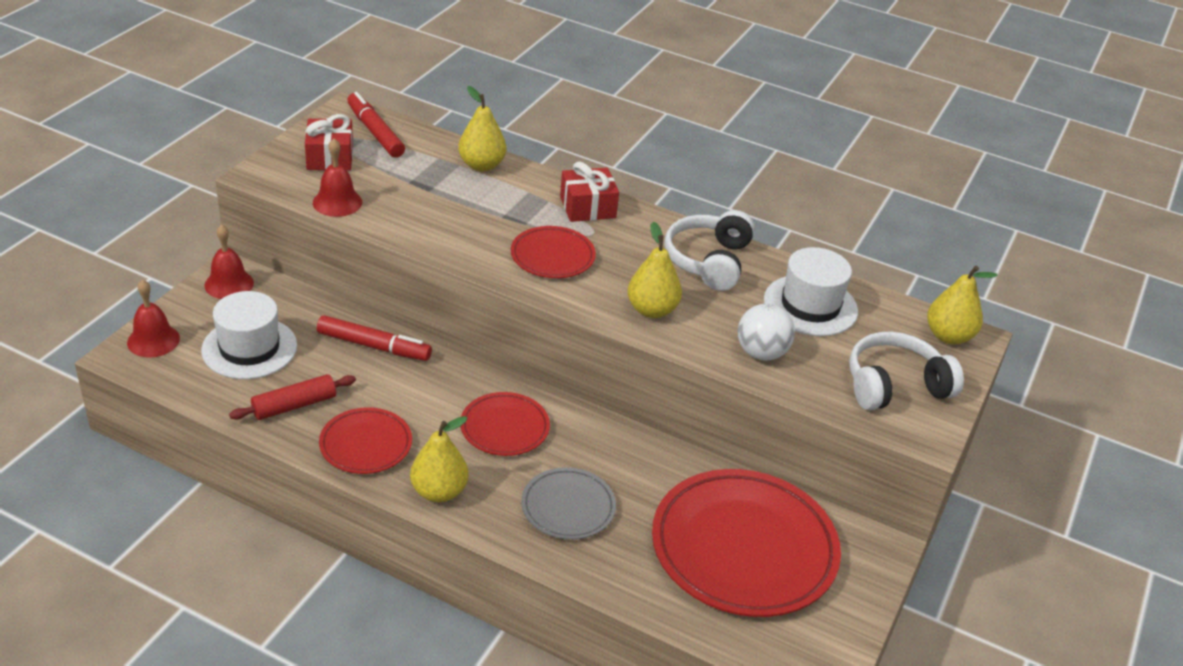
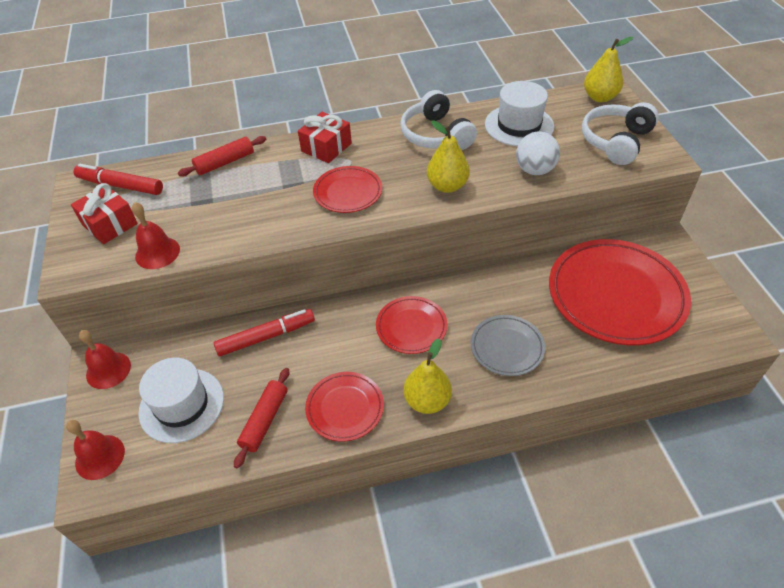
camera: 35 degrees left, 10 degrees up
(481, 165) = (225, 162): yellow pear -> red rolling pin

